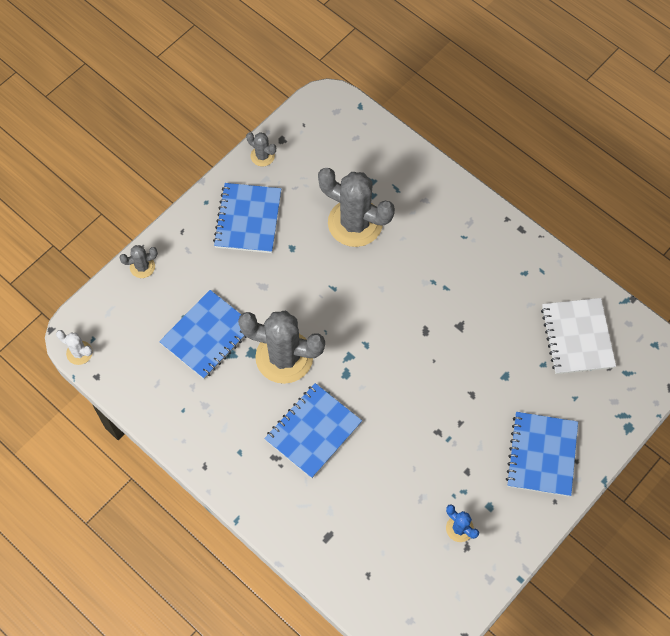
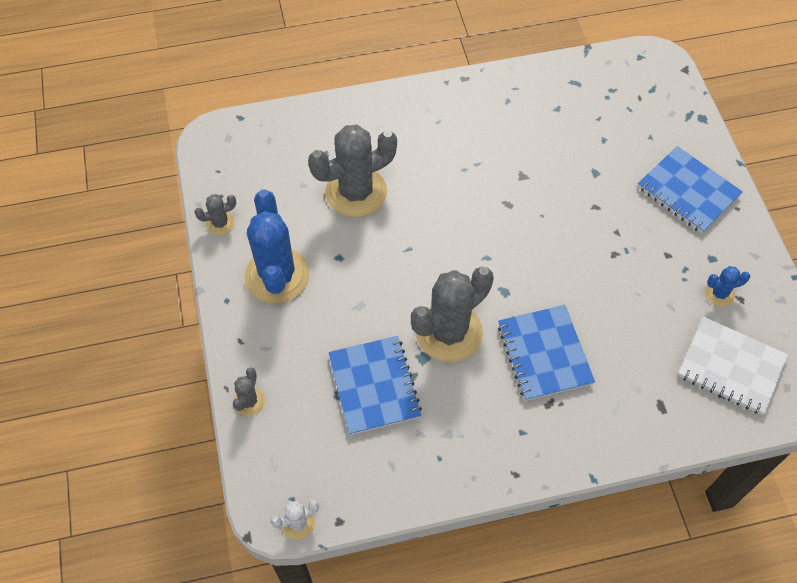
camera: 55 degrees left, 5 degrees down
(248, 219) = (277, 276): blue notebook -> blue cactus
(577, 337) = (595, 102): white notebook -> white notebook (731, 367)

